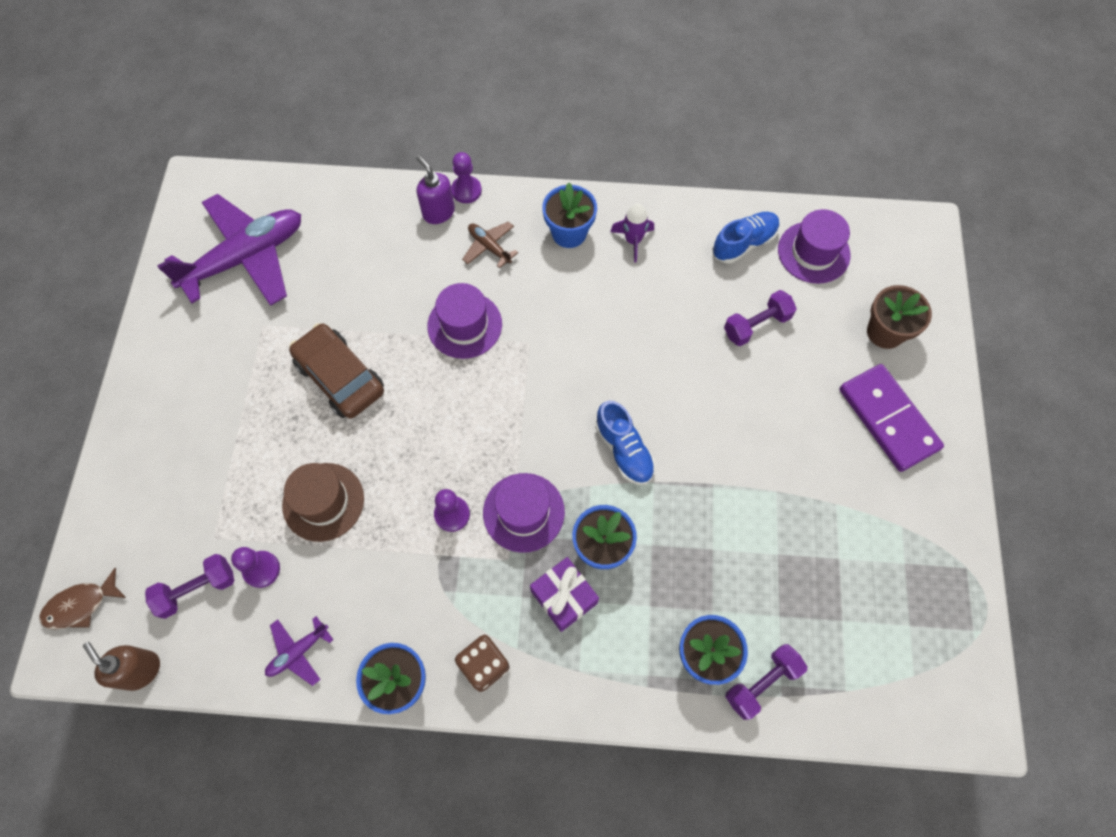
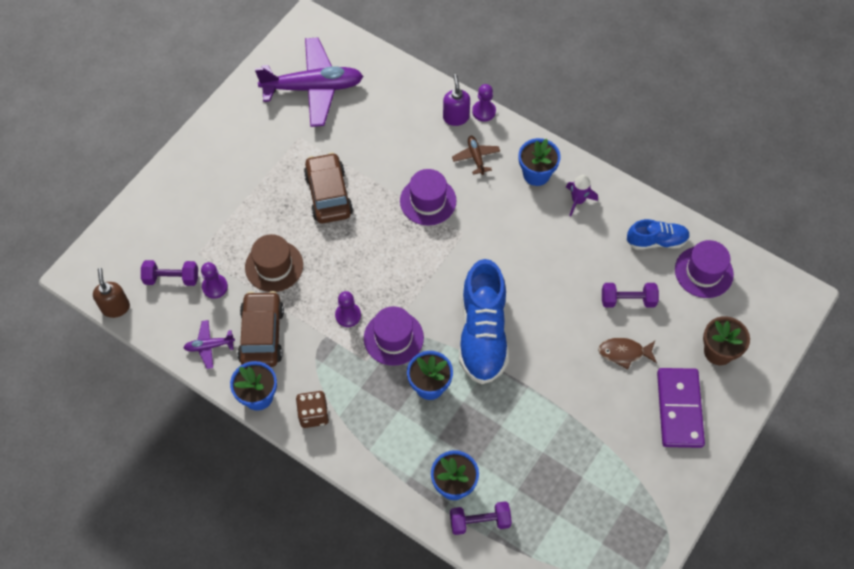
camera: 30 degrees right, 5 degrees down
(81, 605) = (102, 252): brown fish -> brown fish (624, 353)
(359, 598) = (262, 335): none -> brown car
(564, 597) = (387, 402): purple gift -> none
(624, 450) = (483, 334): blue shoe -> blue shoe, size x1.80

